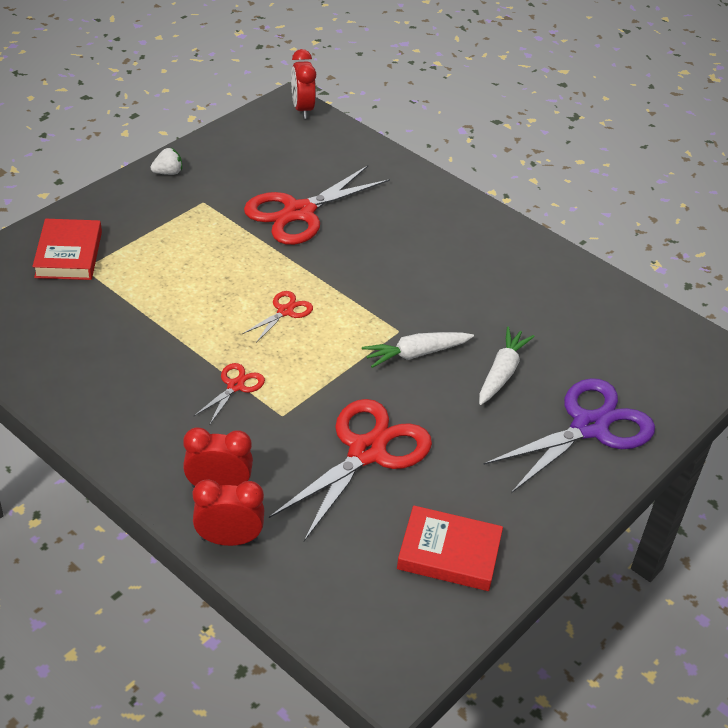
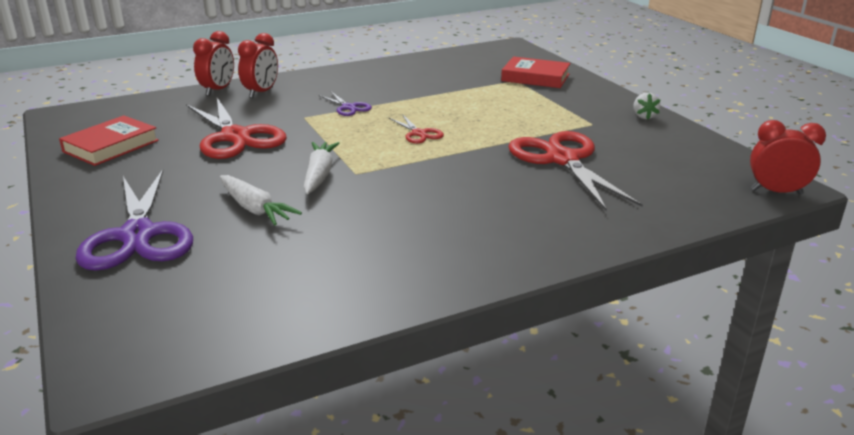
camera: 115 degrees right, 15 degrees down
(235, 386) = (348, 107): red scissors -> purple scissors

